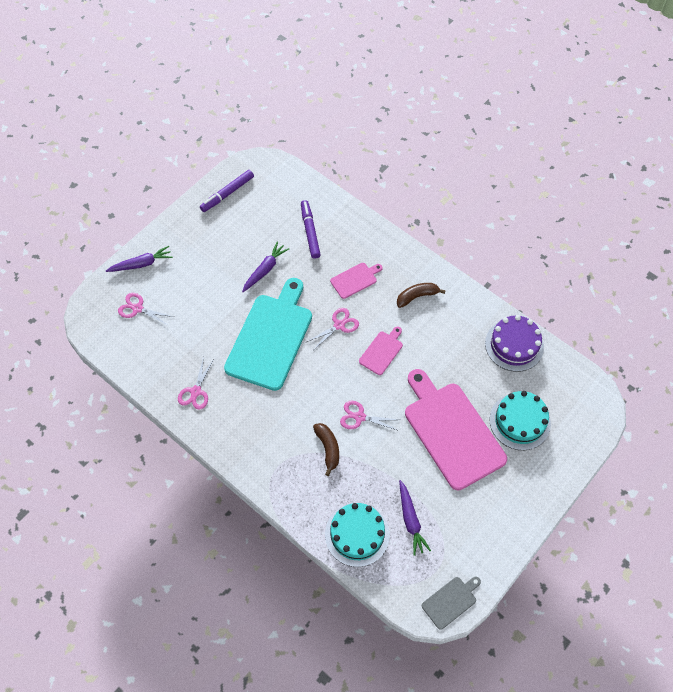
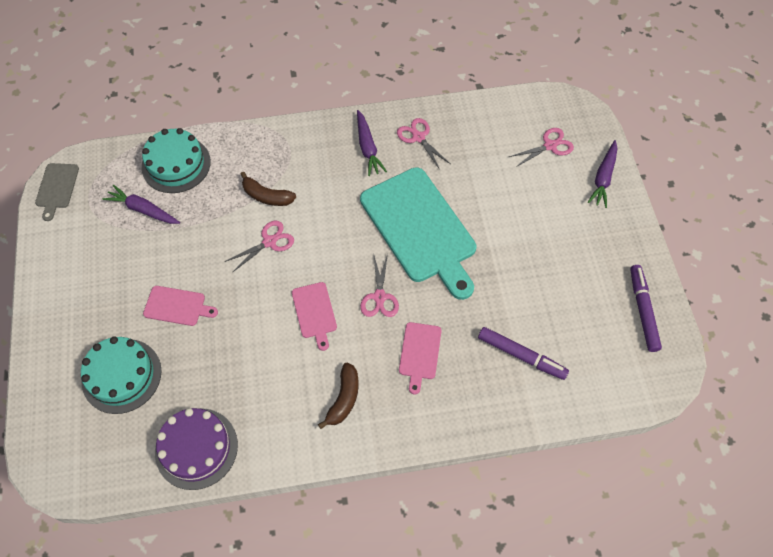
camera: 130 degrees right, 0 degrees up
(265, 270) = (506, 277): purple carrot -> purple carrot (367, 147)
(452, 431) = (177, 306): pink cutting board -> pink cutting board, size x0.45

